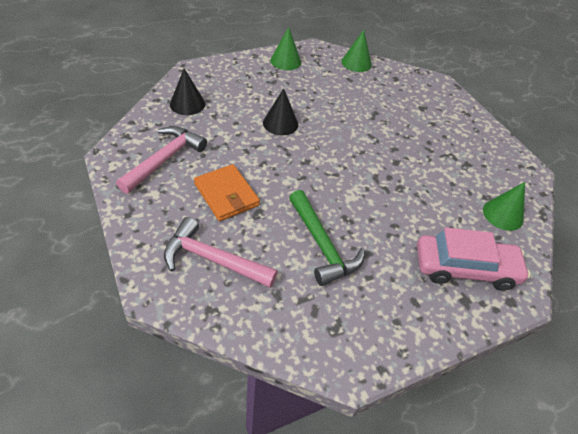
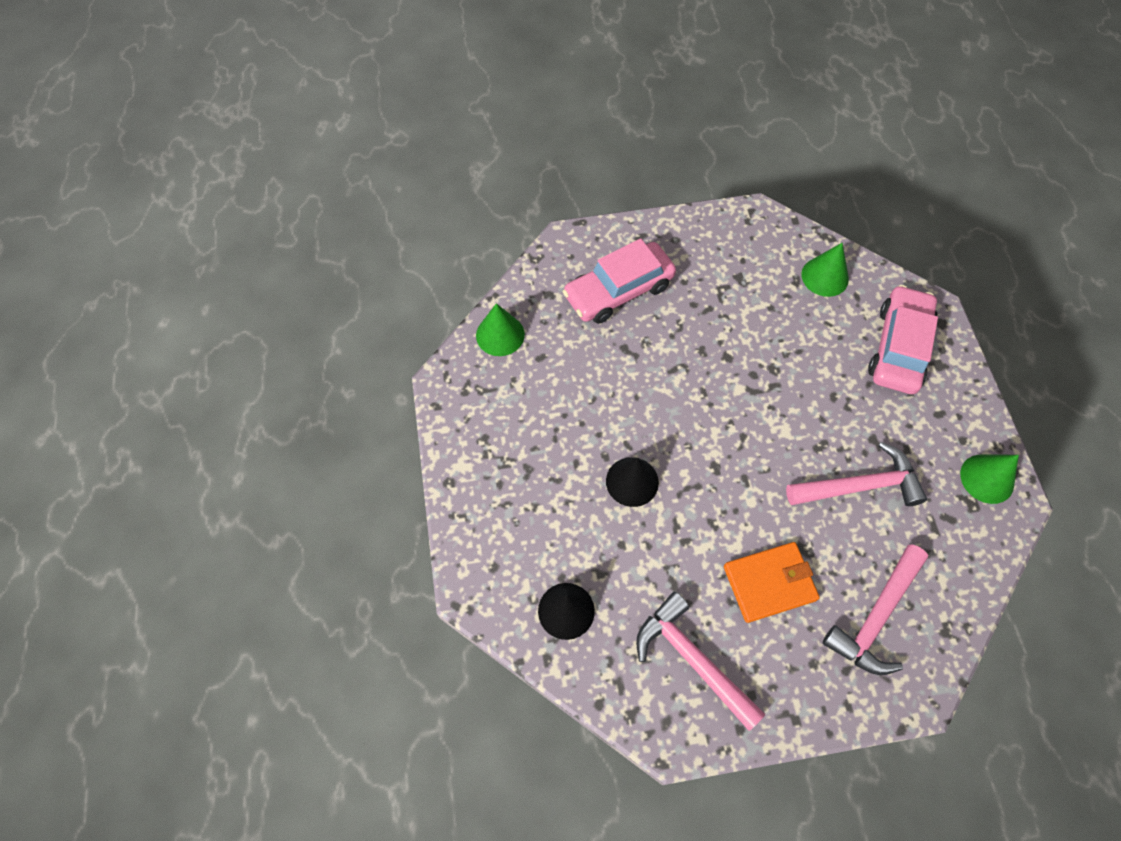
camera: 70 degrees left, 15 degrees up
(285, 61) = (475, 437): green cone -> green cone (987, 478)
(322, 245) = (859, 486): green hammer -> pink hammer
(417, 106) = (618, 291): none -> pink car

